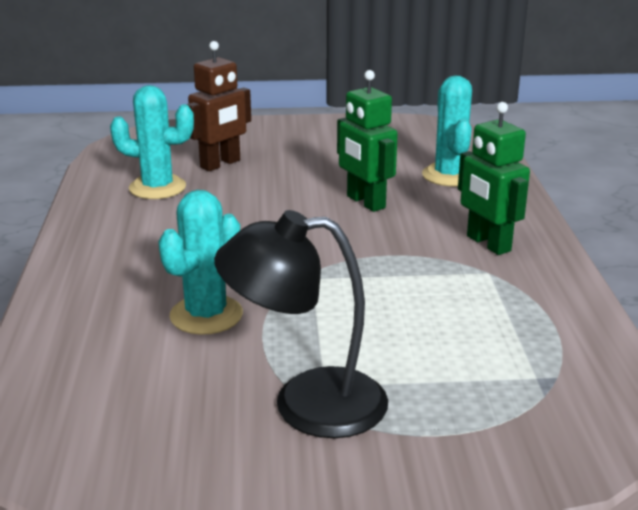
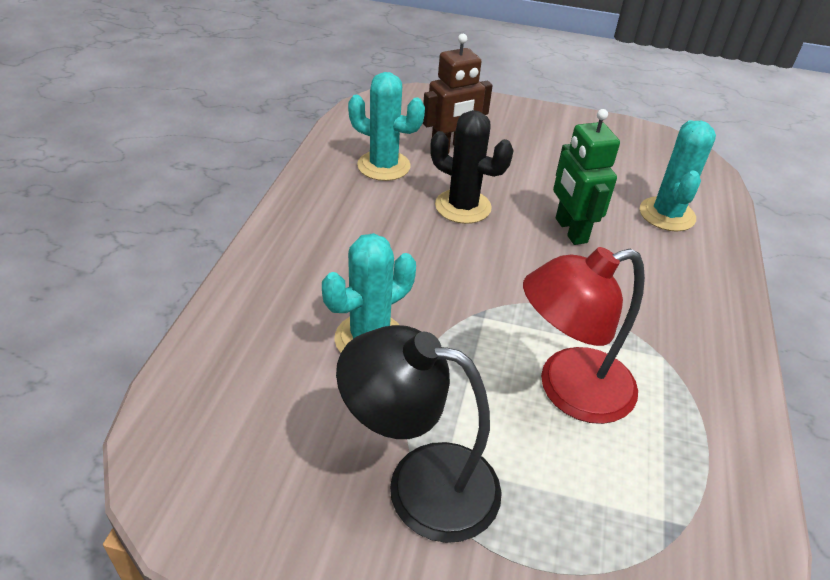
camera: 15 degrees right, 15 degrees up
(253, 204) = (463, 206): none -> black cactus
(414, 312) = (569, 390): none -> red lamp
(488, 244) = (675, 317): green robot -> none

